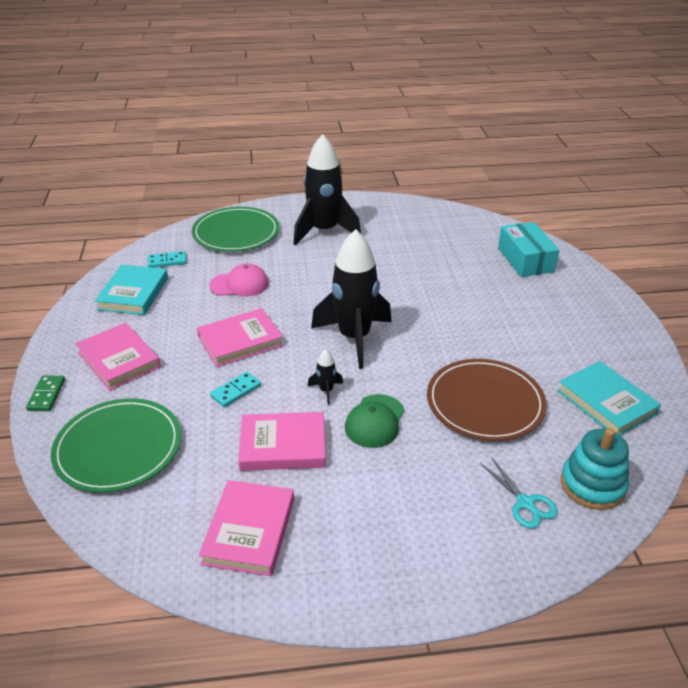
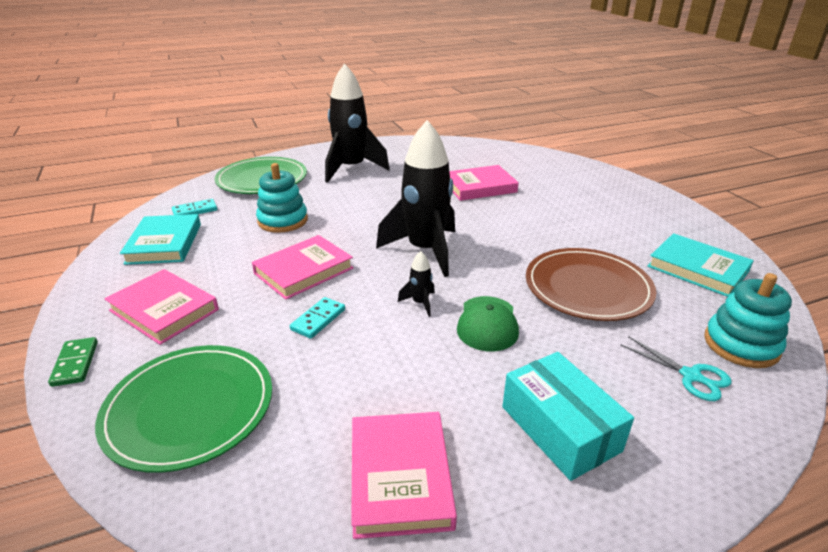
camera: 15 degrees left, 5 degrees down
(239, 284) = (283, 221): pink cap -> turquoise stacking toy
(283, 445) = (397, 367): pink book -> pink book (479, 187)
(525, 260) = (548, 169): turquoise box -> turquoise box (560, 428)

